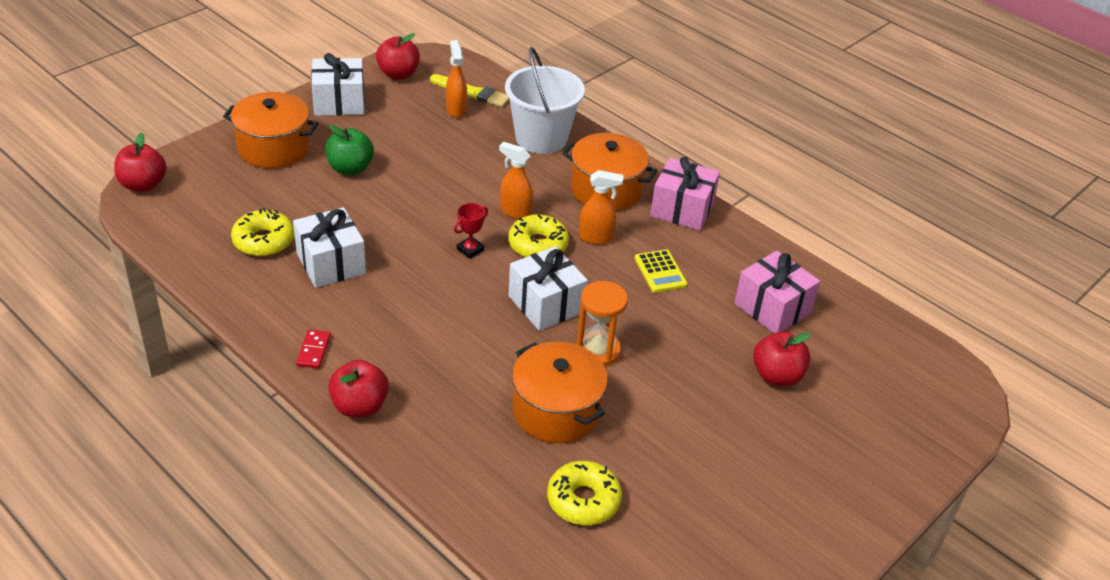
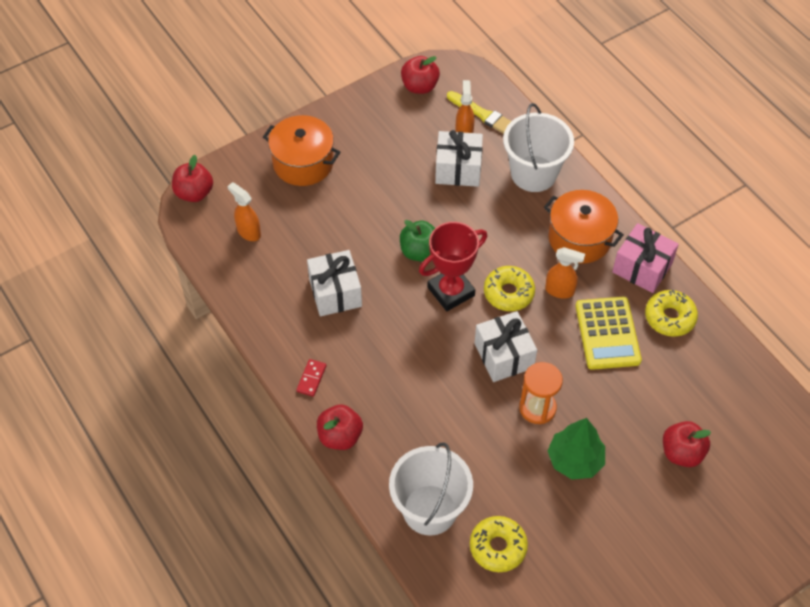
camera: 15 degrees right, 15 degrees up
(264, 241) = (284, 263): yellow donut -> yellow donut (669, 317)
(339, 102) = (364, 115): white gift -> white gift (458, 169)
(350, 168) = (364, 192): green apple -> green apple (420, 252)
(470, 250) = (451, 291): red trophy -> red trophy, size x2.09
(488, 471) = (429, 510): none -> white bucket
(515, 212) = (495, 255): orange spray bottle -> orange spray bottle (248, 232)
(556, 411) = (492, 462): orange pot -> none
(655, 397) = (575, 460): none -> green tree
(660, 272) = (607, 333): yellow calculator -> yellow calculator, size x1.68
(772, 308) = (696, 383): pink gift -> none

